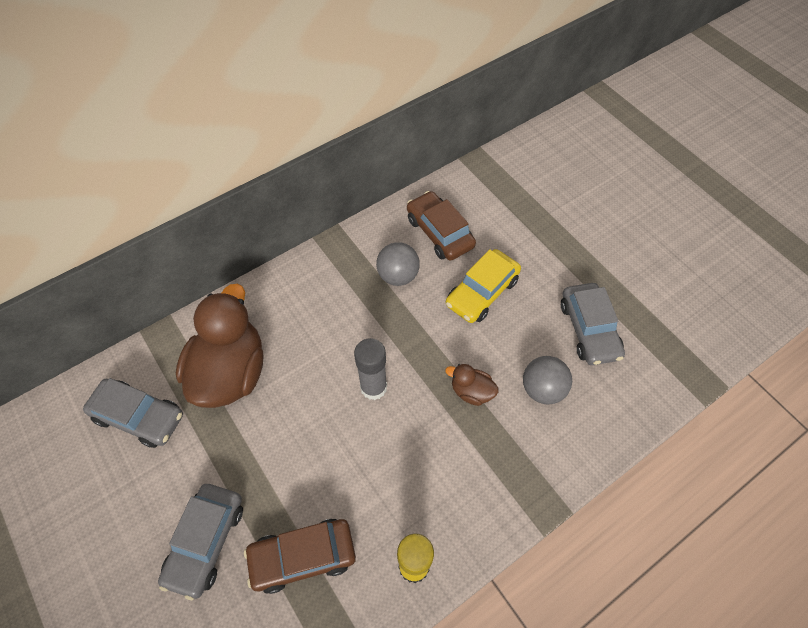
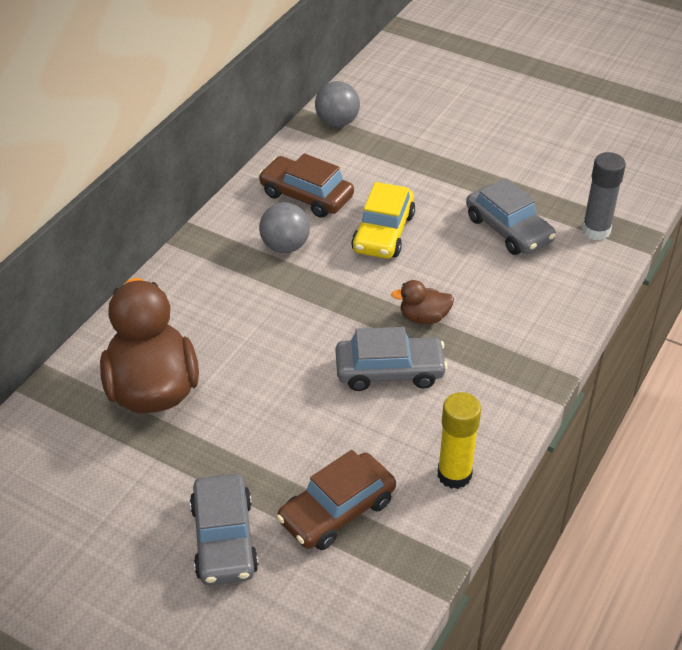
camera: 25 degrees left, 15 degrees down
(139, 416) = (71, 464): grey car -> grey car (389, 371)
(373, 387) = (320, 348): grey glue stick -> grey glue stick (596, 230)
(542, 389) = (492, 291): grey ball -> grey ball (337, 122)

